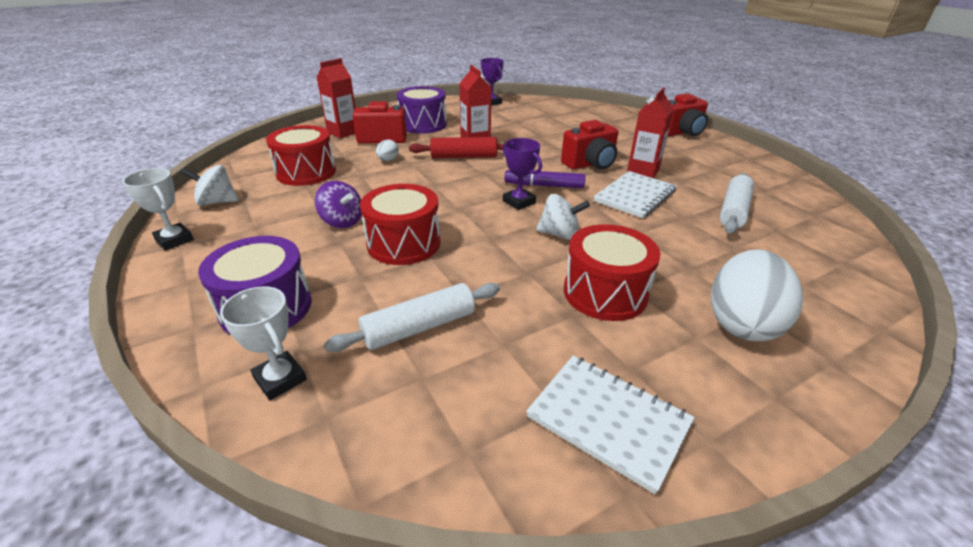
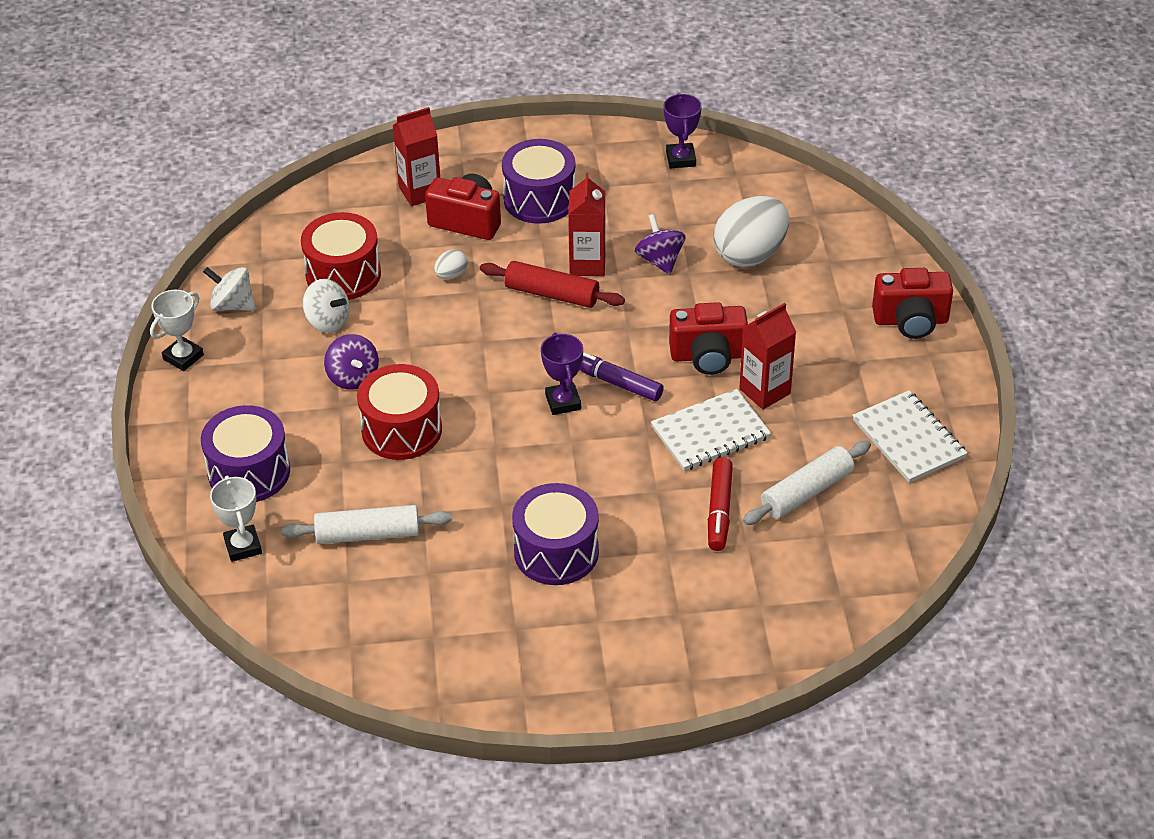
camera: 25 degrees right, 10 degrees up
(174, 240) = (183, 357): white trophy -> white trophy turned 60 degrees clockwise
(517, 134) = (660, 260): none -> purple spinning top
(559, 234) = (571, 466): white spinning top -> white spinning top (327, 321)
(605, 293) = (556, 552): red drum -> purple drum
(608, 420) = (463, 658): white notebook -> white notebook (908, 439)
(693, 234) = (719, 510): none -> red marker
(742, 323) = (652, 622): white egg -> white egg (750, 254)

